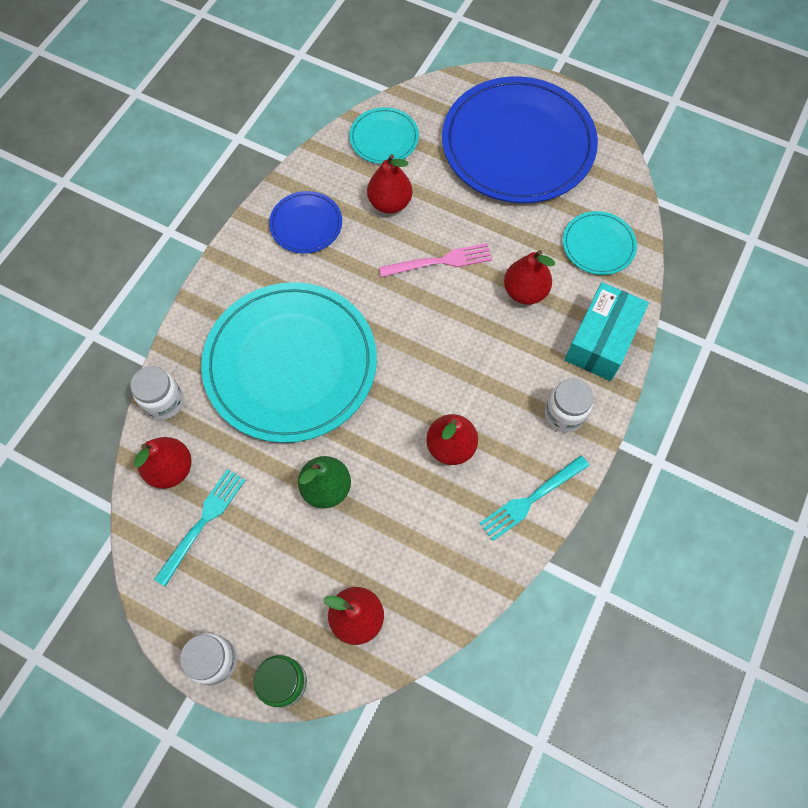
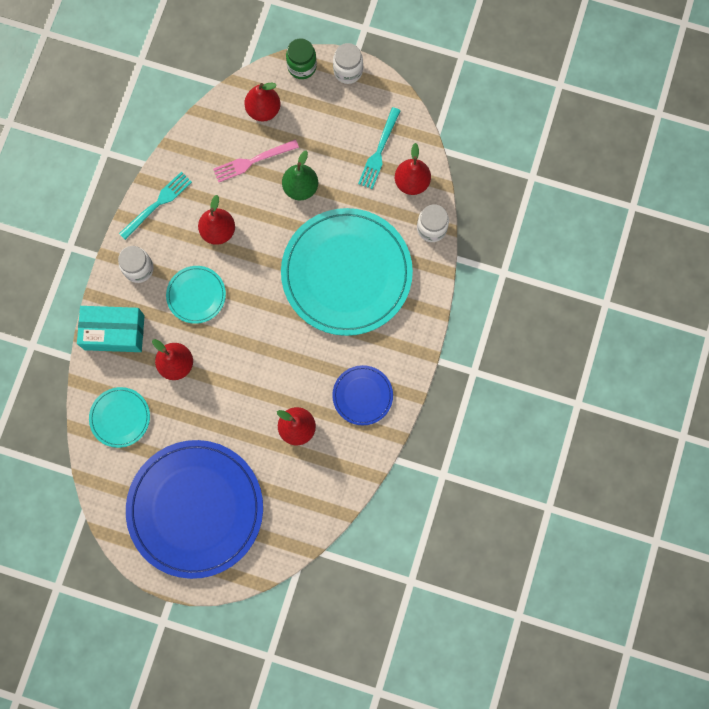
camera: 170 degrees right, 10 degrees up
(384, 138) = (314, 495): turquoise plate -> turquoise plate (196, 295)
(441, 261) = (246, 380): pink fork -> pink fork (252, 161)
(601, 340) = (114, 332): turquoise box -> turquoise box turned 75 degrees clockwise

